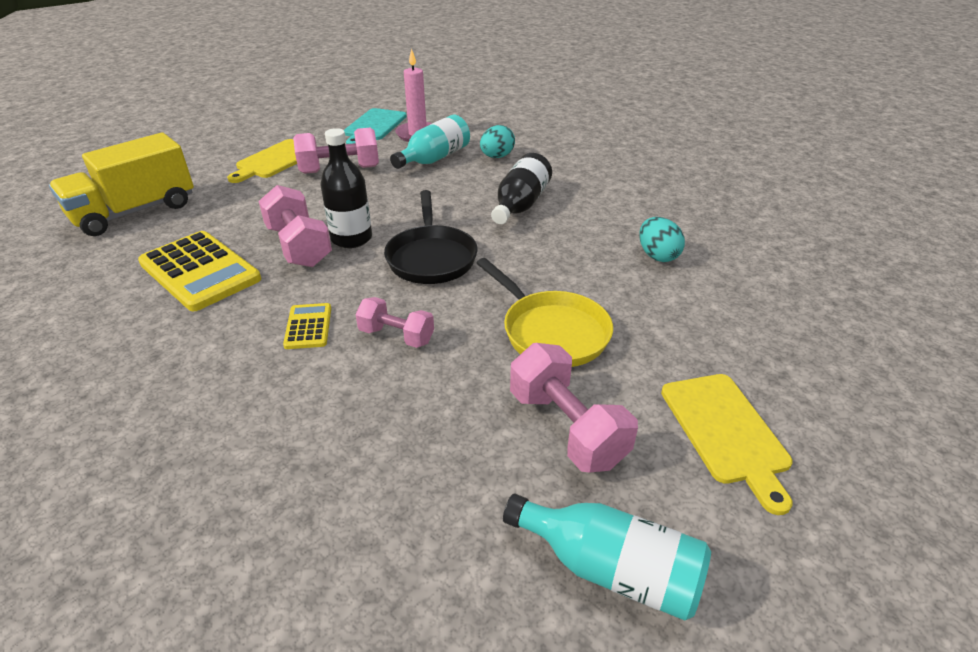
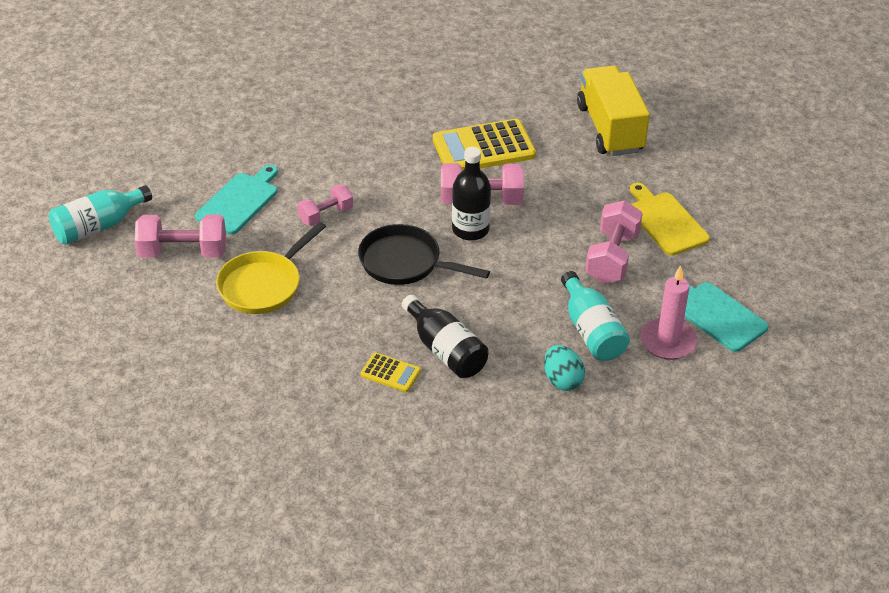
camera: 120 degrees right, 5 degrees up
(308, 327) = (371, 181): yellow calculator -> yellow calculator (390, 373)
(425, 425) = (239, 201): none -> turquoise cutting board
(551, 332) = (263, 285): yellow pan -> yellow pan turned 45 degrees counterclockwise
(657, 255) = (292, 394): turquoise egg -> none
(726, 432) = (115, 313): yellow cutting board -> none

